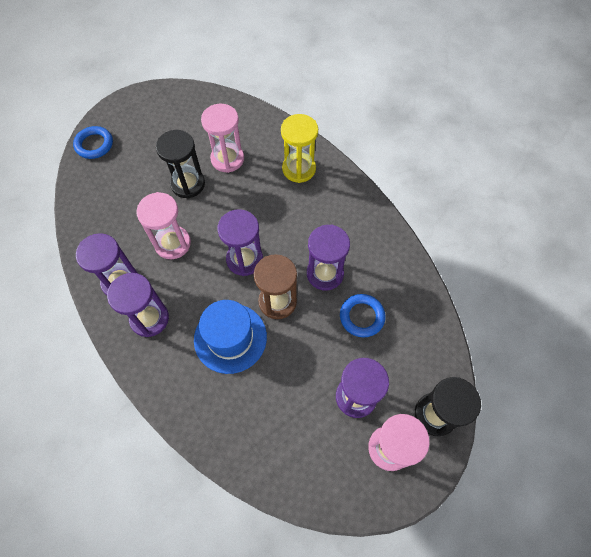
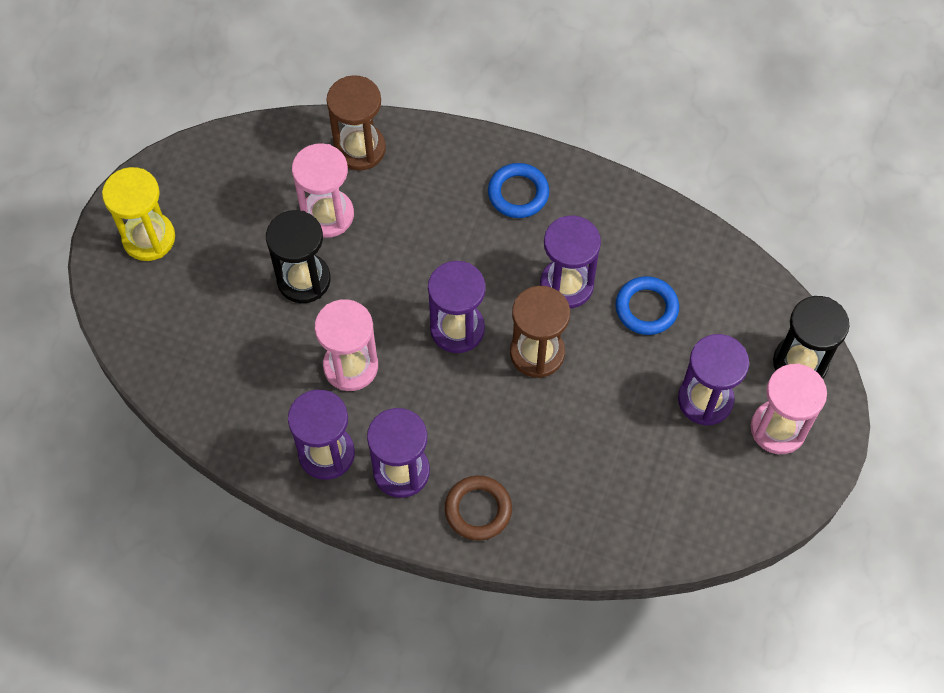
camera: 35 degrees left, 0 degrees up
(94, 145) = (126, 305): blue ring -> blue ring (518, 193)
(171, 370) = (478, 510): none -> brown ring
(230, 338) = (516, 429): blue hat -> none
(271, 136) = (360, 149): none -> brown hourglass
(299, 169) = (431, 172): yellow hourglass -> yellow hourglass (149, 238)

